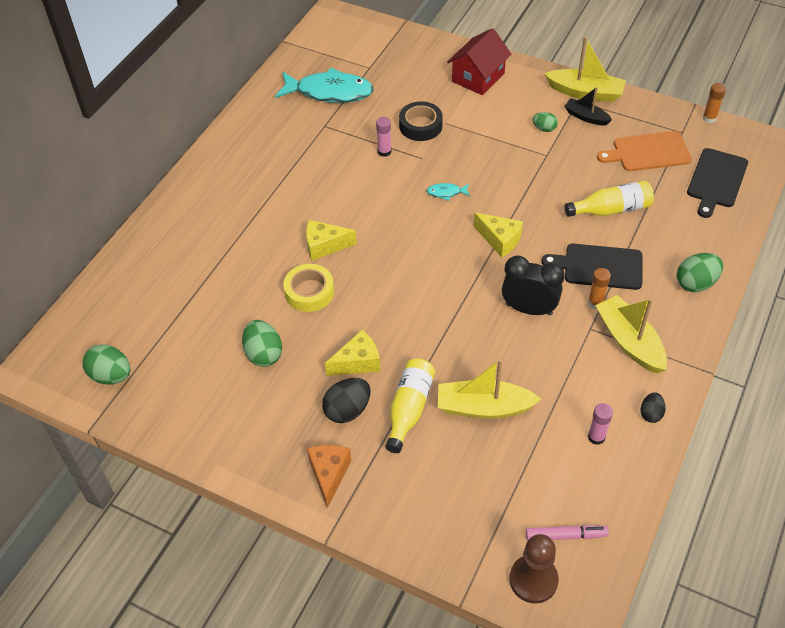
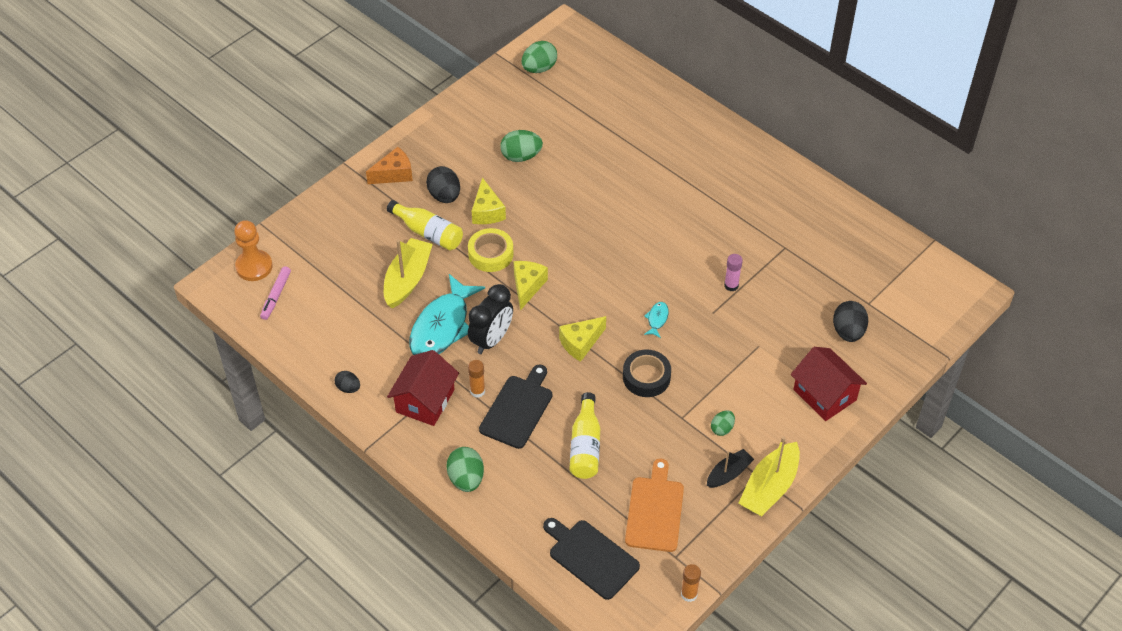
camera: 105 degrees right, 0 degrees up
(309, 292) = (573, 196): yellow tape -> yellow tape (491, 254)
(325, 246) = (623, 216): yellow cheese -> yellow cheese (527, 286)
(329, 474) = (394, 174): orange cheese -> orange cheese turned 45 degrees counterclockwise
(330, 92) = (836, 262): turquoise fish -> turquoise fish (442, 326)
(405, 74) = (848, 332): none -> black egg
(420, 126) = (760, 324): black tape -> black tape (646, 377)
(533, 580) = (254, 266): brown pawn -> orange pawn
(596, 437) = (345, 343): pink glue stick -> none
(629, 341) = (425, 401): yellow boat -> red house

